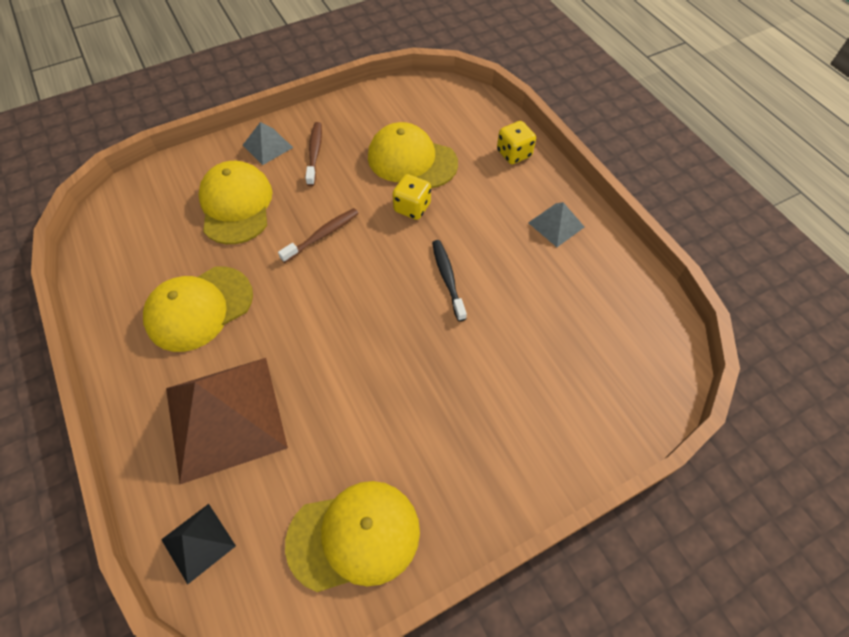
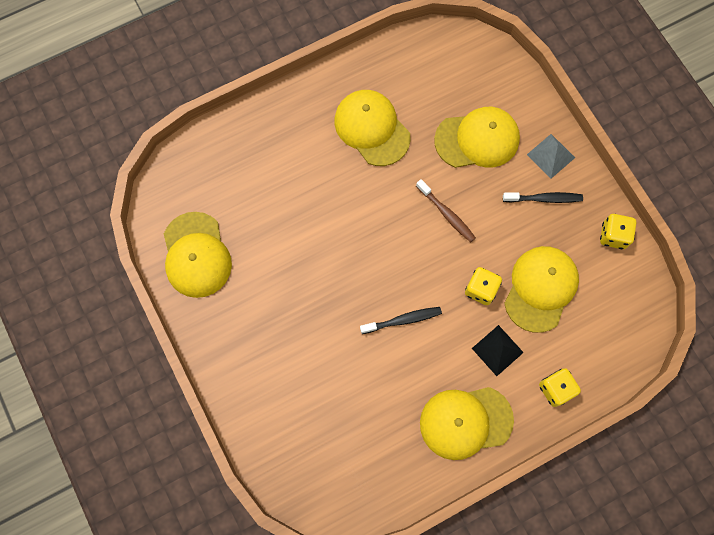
camera: 90 degrees right, 15 degrees up
(198, 542) = (197, 159): black pyramid -> black pyramid (497, 350)
(225, 417) = (281, 162): brown pyramid -> none
(315, 153) = (544, 199): brown toothbrush -> black toothbrush
(359, 106) = (613, 235): none -> yellow dice
(556, 224) = (465, 422): grey pyramid -> yellow cap

